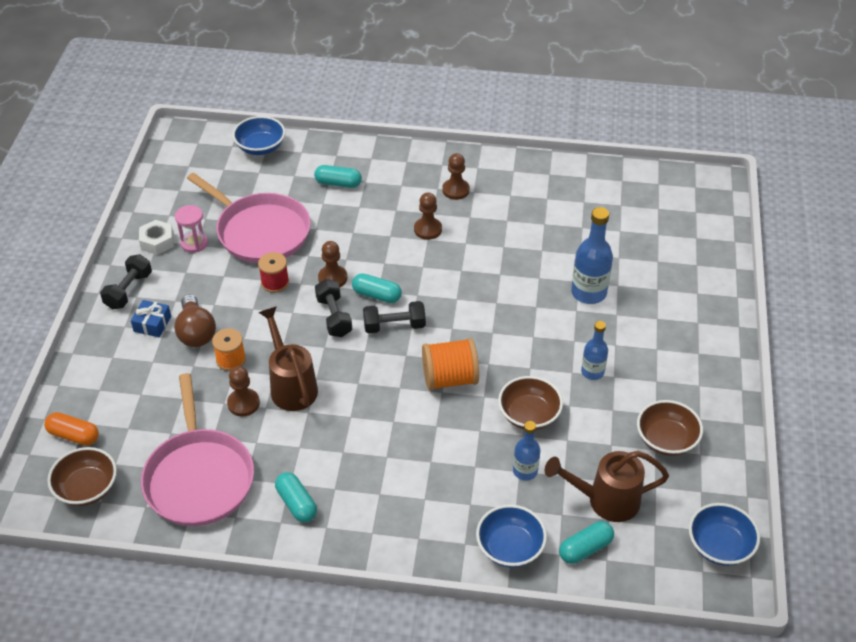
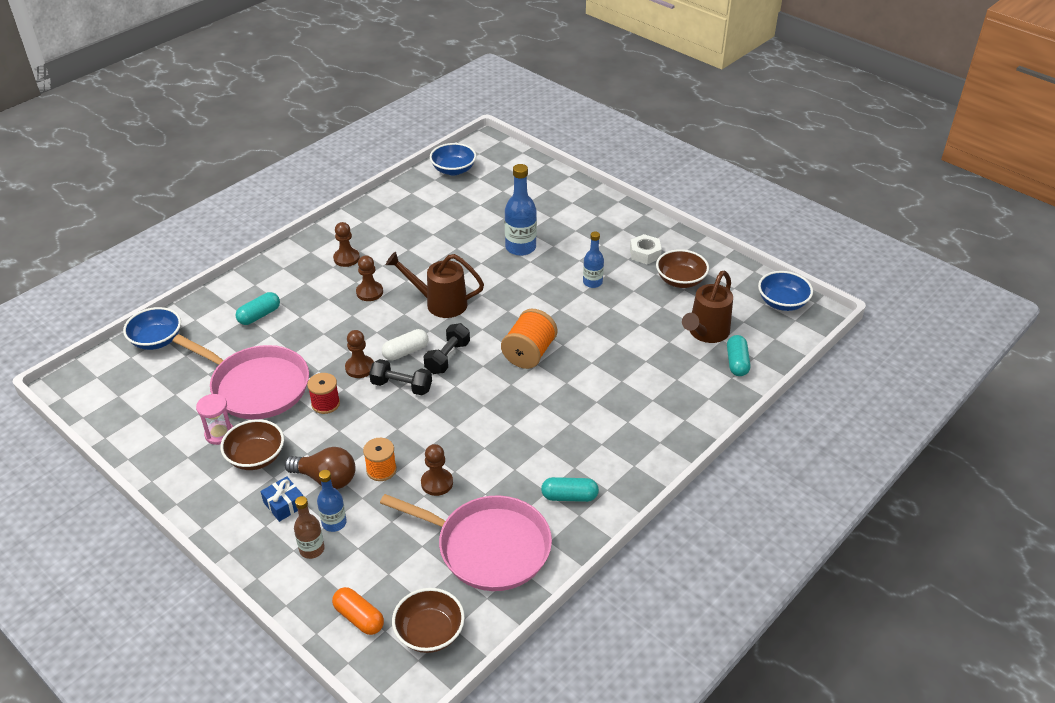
camera: 55 degrees left, 5 degrees down
(74, 435) = (359, 618): orange capsule -> orange capsule turned 75 degrees clockwise
(120, 367) = (312, 549): none -> brown bottle
(128, 290) = (224, 504): black dumbbell -> none
(157, 241) = (187, 458): white nut -> white nut (645, 254)
(260, 231) = (256, 386): pink pan -> pink pan turned 45 degrees clockwise
(291, 386) = (448, 445): brown watering can -> brown watering can (440, 303)
(377, 295) = (406, 352): turquoise capsule -> white capsule
(510, 547) = (707, 398): blue bowl -> blue bowl (453, 170)
(525, 471) = (648, 358): blue bottle -> blue bottle (334, 523)
(529, 415) = (601, 331): brown bowl -> brown bowl (256, 457)

